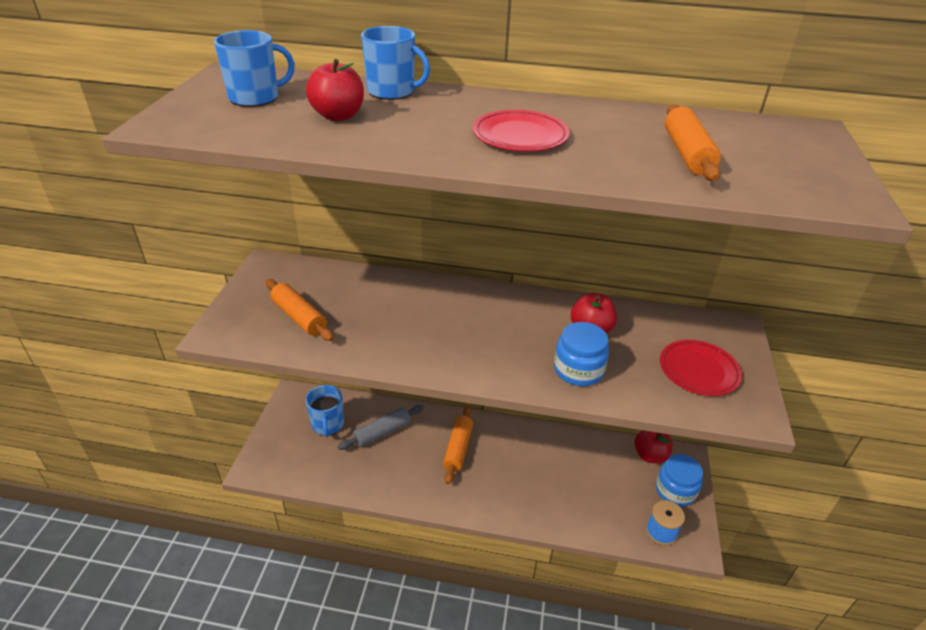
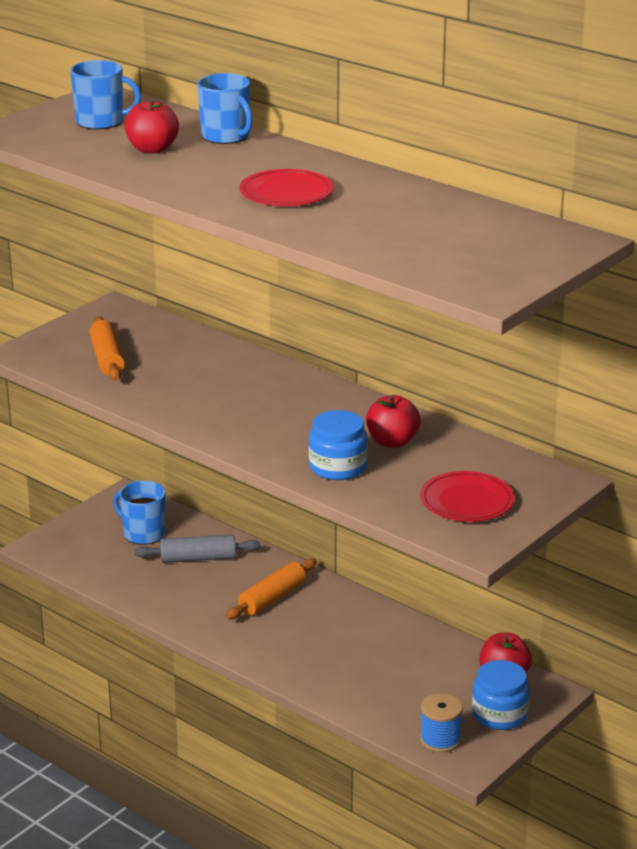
camera: 30 degrees right, 10 degrees down
(328, 424) = (143, 533): blue mug -> blue mug turned 105 degrees clockwise
(687, 154) = (412, 234): orange rolling pin -> none

